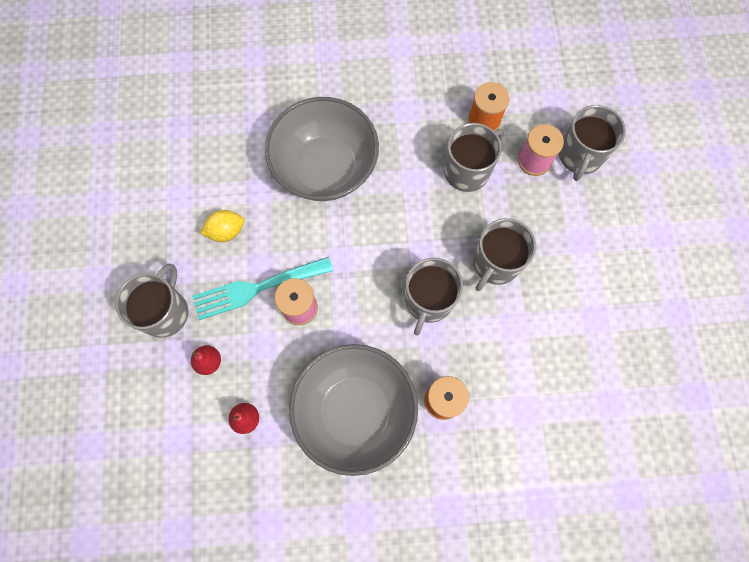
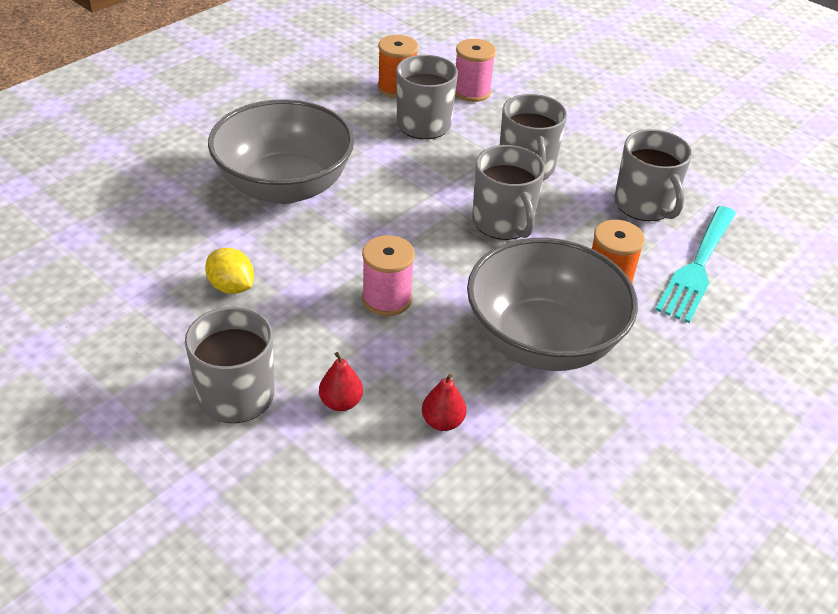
camera: 45 degrees left, 30 degrees down
(226, 231) = (231, 287): yellow lemon -> yellow lemon turned 75 degrees counterclockwise
(257, 288) = (322, 310): turquoise fork -> turquoise fork (697, 266)
(580, 156) = (504, 72): grey mug -> grey mug (644, 205)

